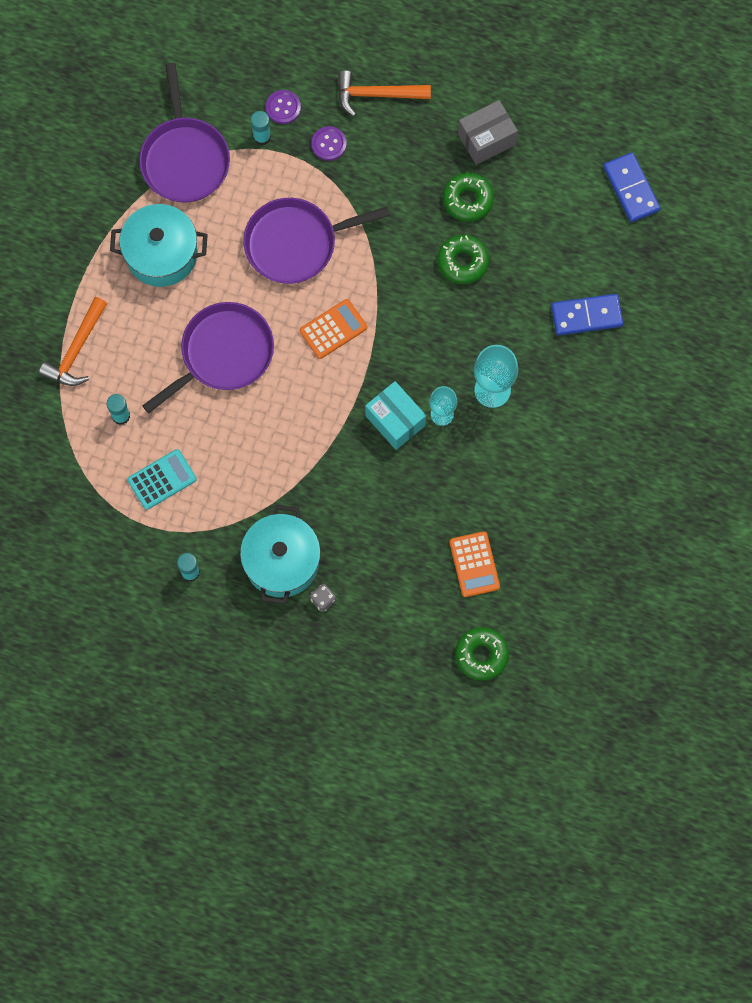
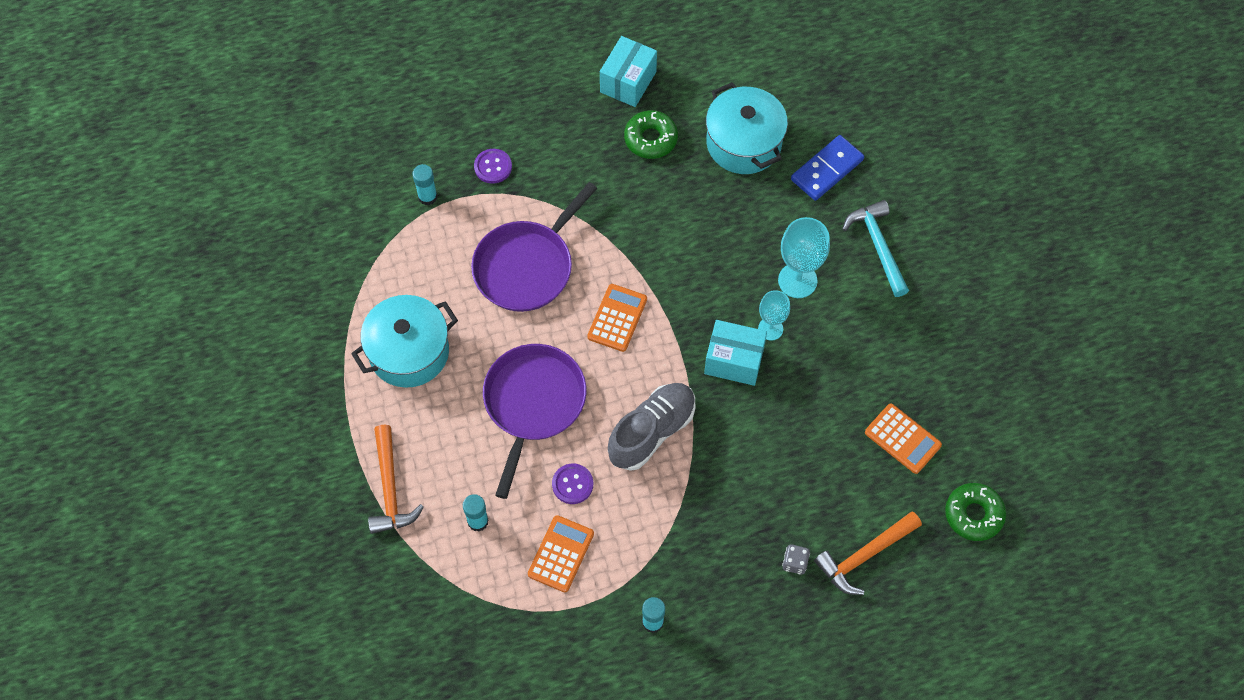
camera: 35 degrees left, 10 degrees down
(162, 479) = (561, 554): turquoise calculator -> orange calculator
(184, 159) = (370, 257): purple pan -> none
(282, 561) = (730, 554): turquoise pot -> turquoise pot (744, 143)
(283, 107) = (428, 161): purple button -> purple button (572, 484)
(293, 434) = (651, 432): none -> grey shoe
(376, 94) = (504, 102): orange hammer -> orange hammer (864, 556)
(463, 262) = (687, 191): green donut -> none
(486, 139) = (628, 82): grey box -> turquoise box
(576, 403) = (877, 246): none -> turquoise hammer
(631, 188) = (780, 48): blue domino -> none

